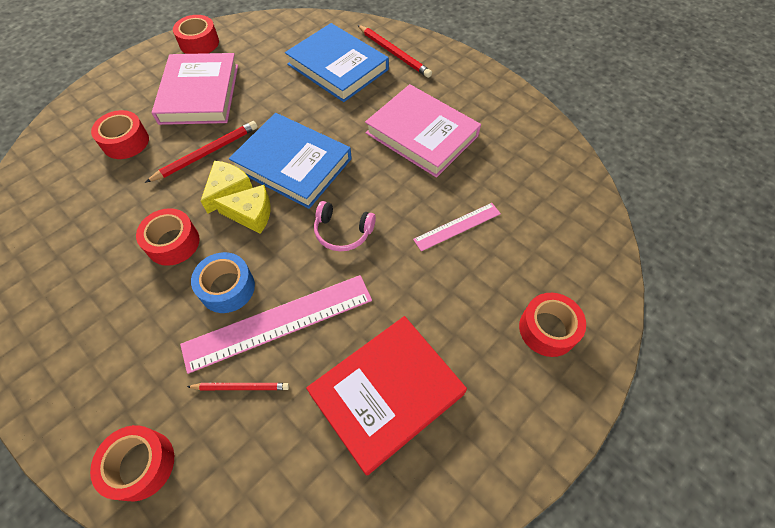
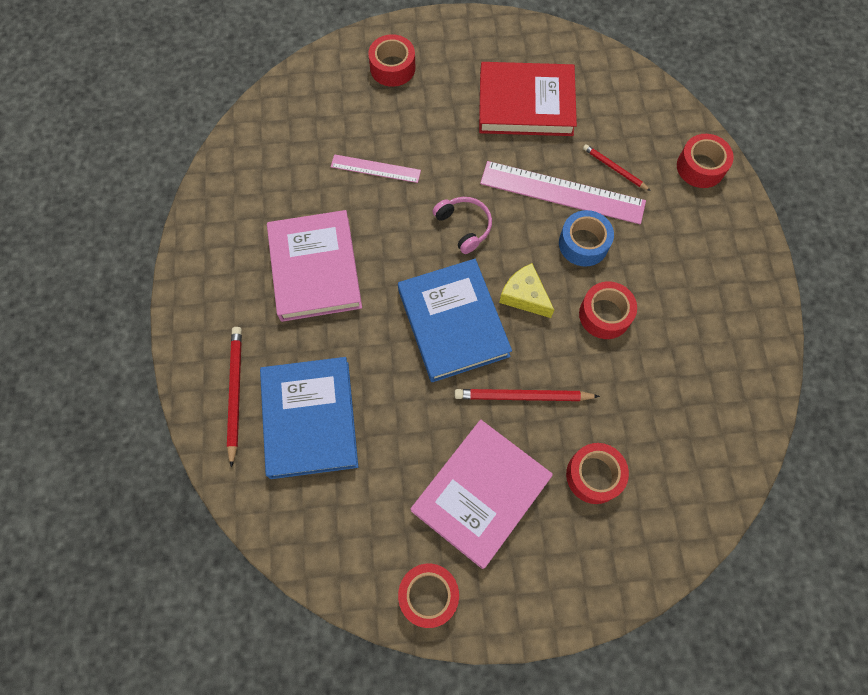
camera: 140 degrees left, 10 degrees up
(228, 191) = (528, 335): yellow cheese -> none

